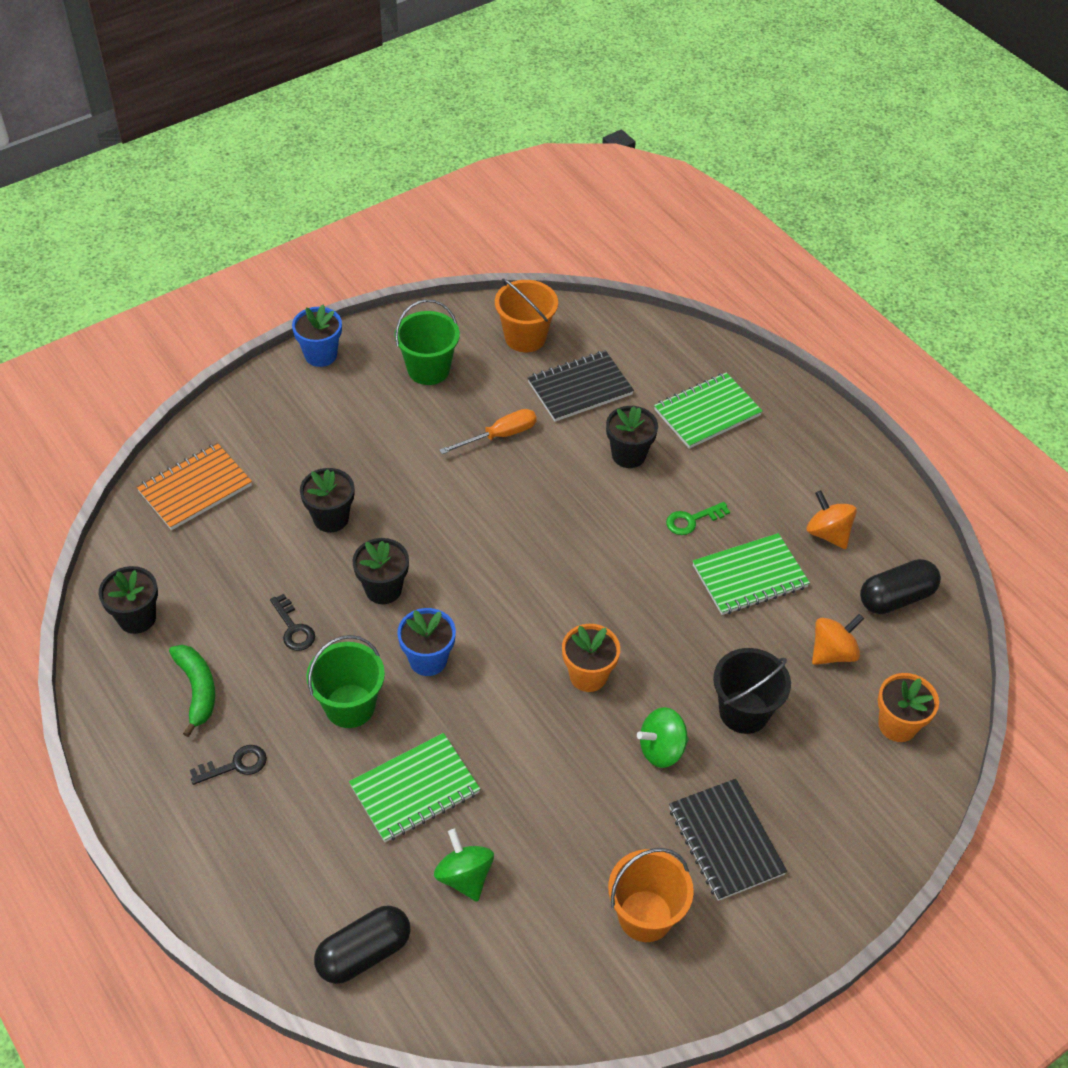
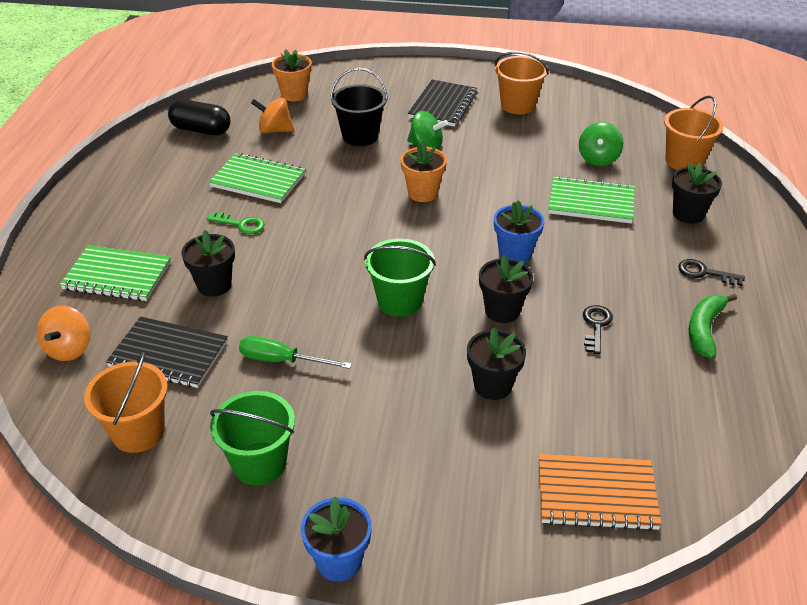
camera: 135 degrees left, 10 degrees down
(137, 618) = (727, 409): black flower pot -> black flower pot (688, 214)
(350, 706) = (595, 260): green bucket -> green bucket (400, 301)
(364, 953) = (684, 161): black capsule -> orange bucket
(499, 436) = (282, 360): orange screwdriver -> green screwdriver
(828, 533) = (178, 172): orange spinning top -> orange spinning top (69, 349)

